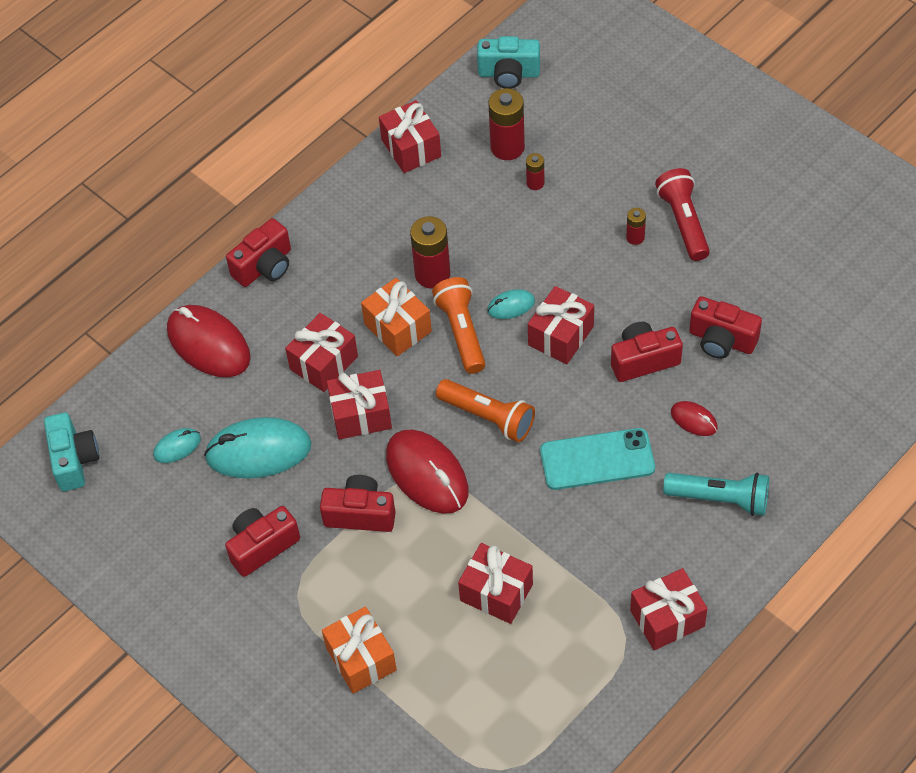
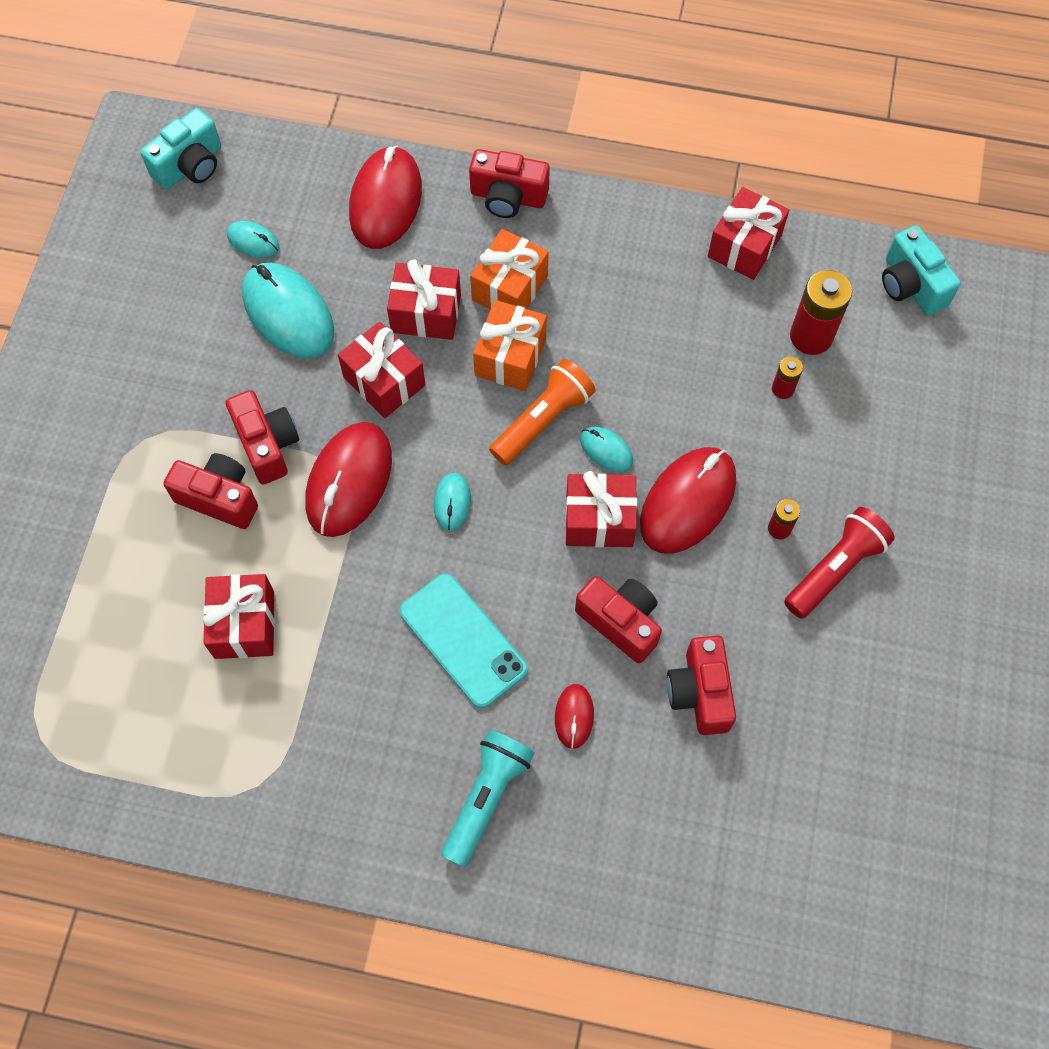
camera: 55 degrees right, 10 degrees up
(262, 546) = (182, 377): red camera -> red camera (219, 498)
(361, 659) = (102, 537): orange gift -> orange gift (510, 288)
(432, 274) = (597, 353): red battery -> none
(488, 417) = (452, 503): orange flashlight -> turquoise mouse
(582, 278) = (688, 502): none -> red mouse
(667, 618) = (303, 817): red gift -> none
(720, 499) = (486, 798): turquoise flashlight -> turquoise flashlight turned 135 degrees counterclockwise

